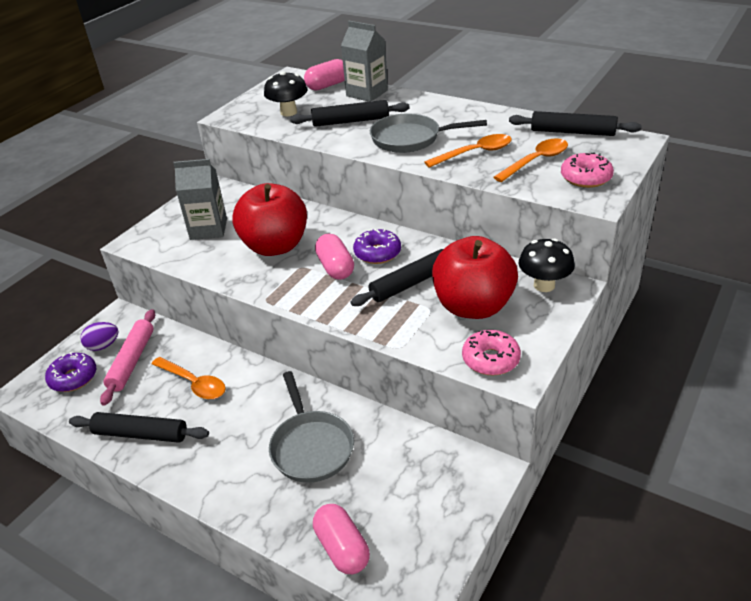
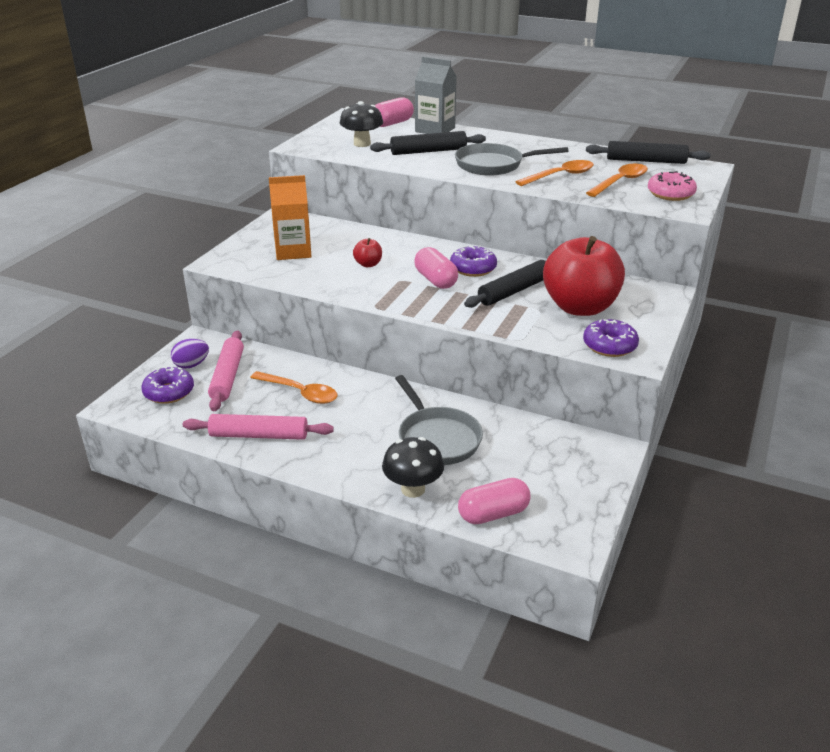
camera: 10 degrees left, 5 degrees down
(141, 434) = (259, 435): black rolling pin -> pink rolling pin
(208, 229) = (293, 251): grey carton -> orange carton
(275, 246) = (368, 264): red apple -> red apple, size x0.40
(342, 548) = (493, 514): pink capsule -> pink capsule turned 75 degrees counterclockwise
(490, 359) = (609, 346): pink donut -> purple donut
(544, 285) = (640, 290): black mushroom -> black mushroom (413, 489)

